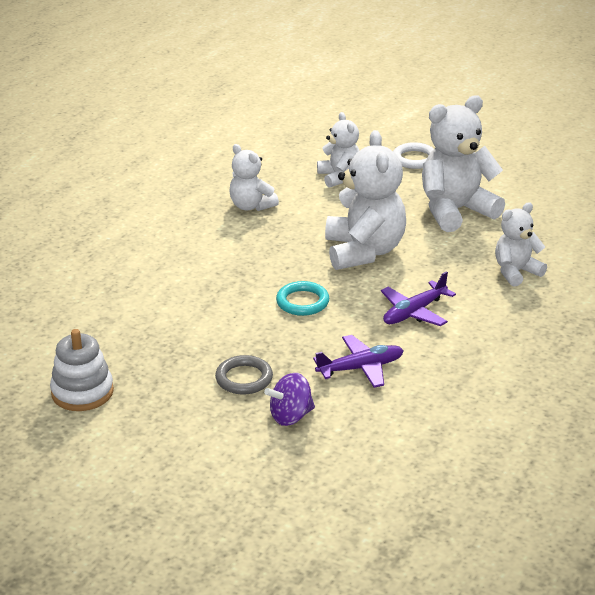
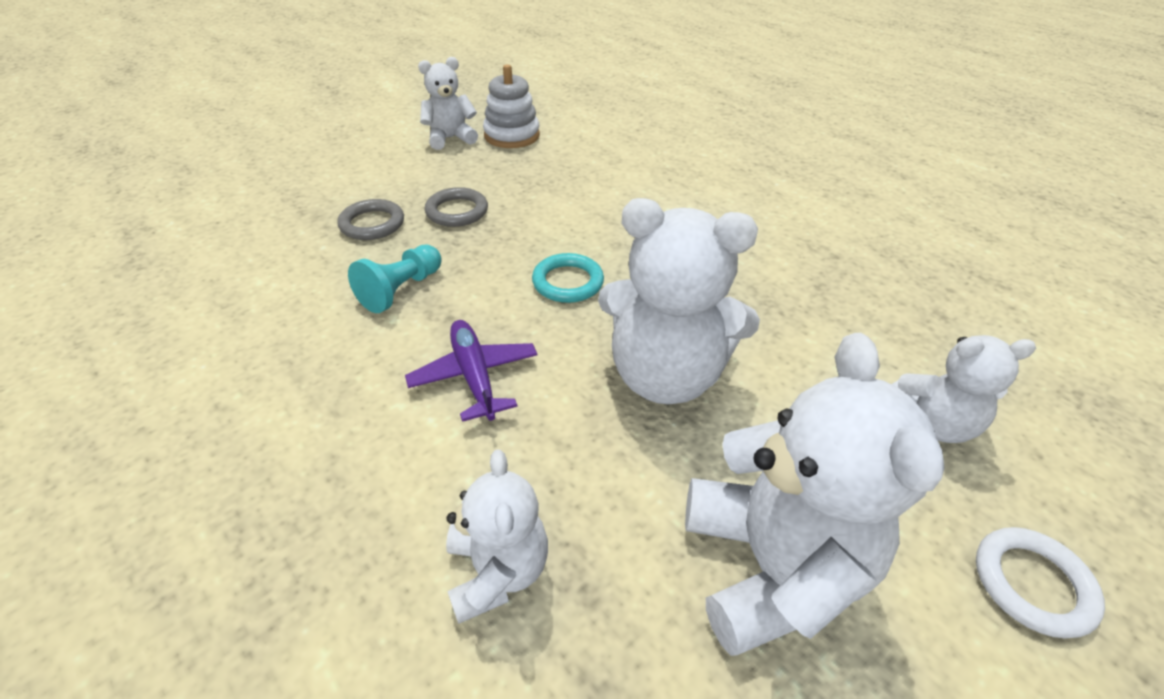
camera: 110 degrees right, 10 degrees up
(251, 206) = (835, 298): white teddy bear -> white teddy bear (450, 138)
(290, 416) = (372, 224): purple spinning top -> grey ring
(361, 368) = (401, 290): purple plane -> turquoise pawn

